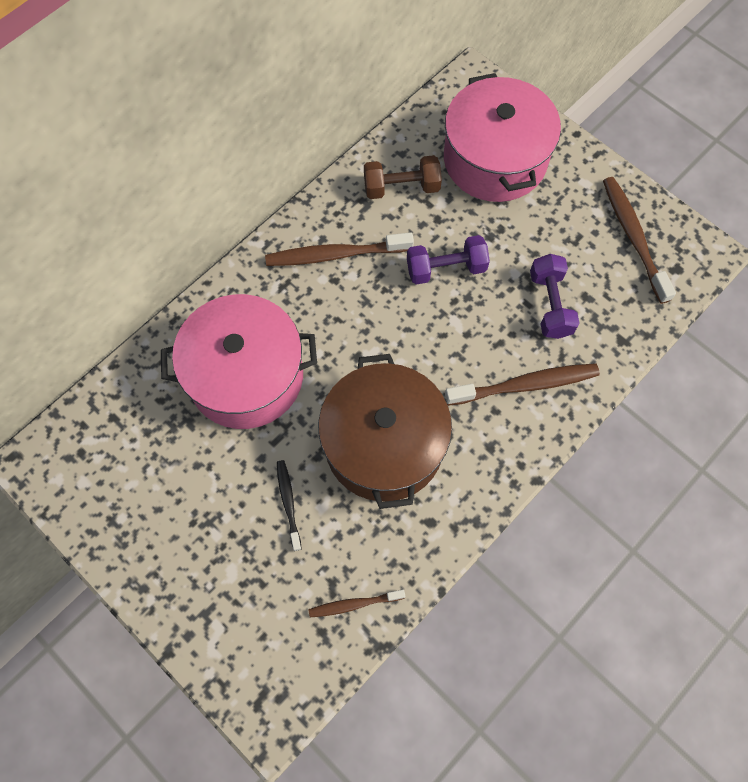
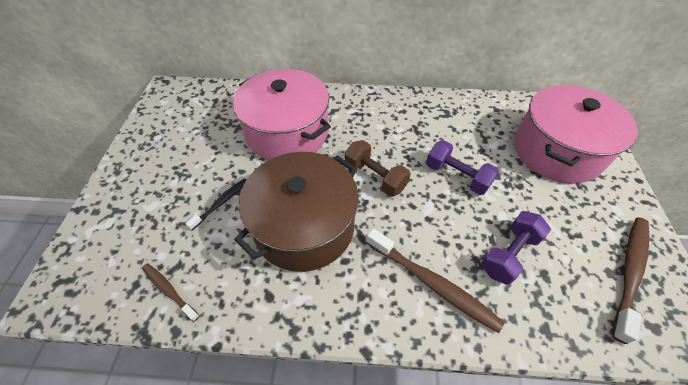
camera: 50 degrees right, 15 degrees down
(335, 255) = (401, 122): brown toothbrush -> none
(401, 187) = (477, 122): brown dumbbell -> brown dumbbell (375, 177)

